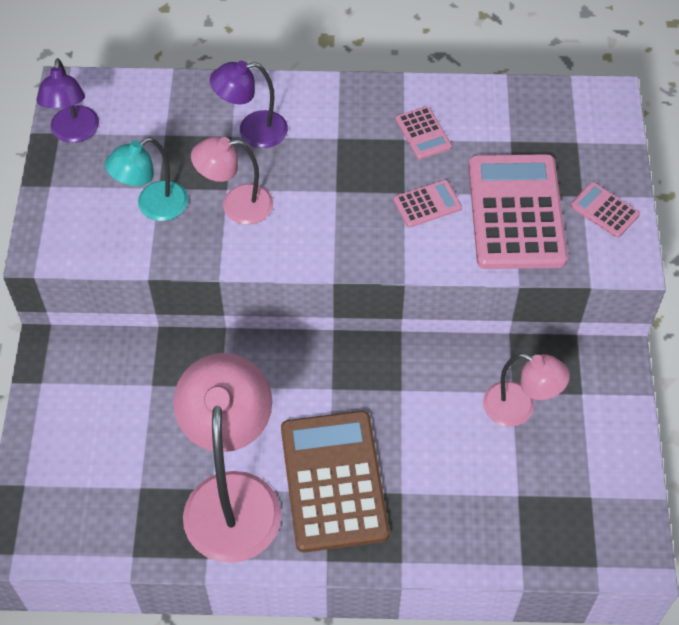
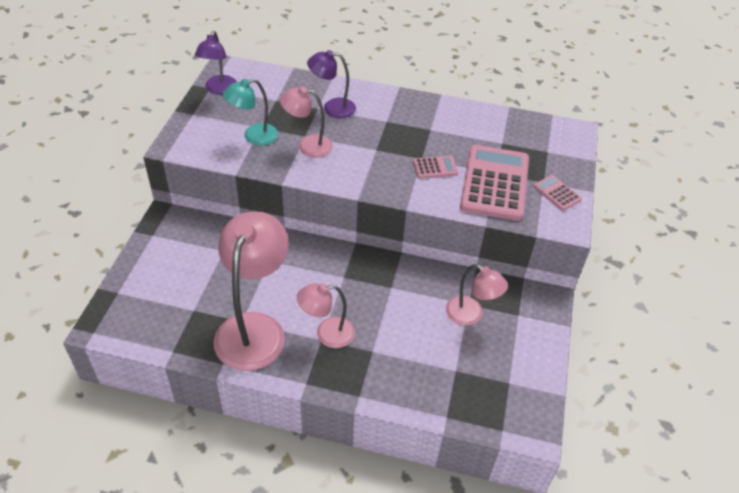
camera: 10 degrees right, 10 degrees down
(333, 481) = (327, 334): brown calculator -> pink lamp
(423, 133) = (444, 128): pink calculator -> none

